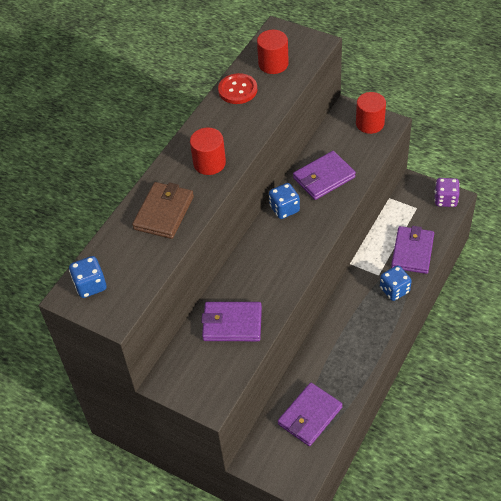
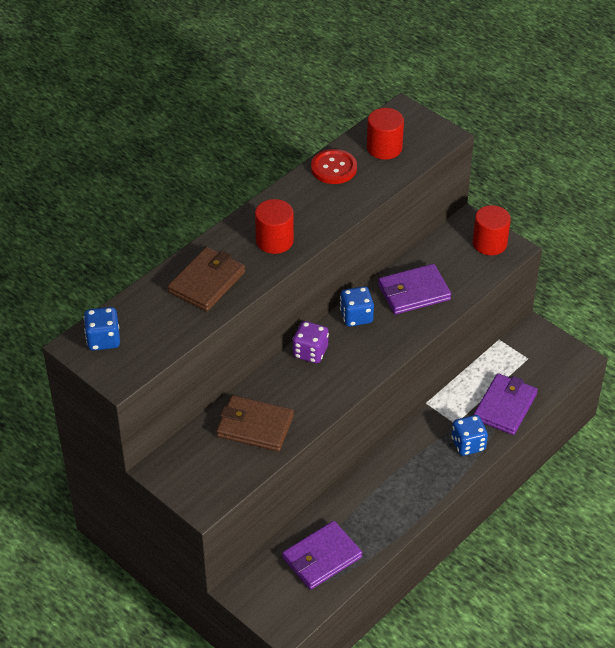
camera: 10 degrees right, 5 degrees down
(232, 323) = (255, 426): purple wallet -> brown wallet
(445, 200) = (566, 357): purple dice -> purple dice (310, 352)

